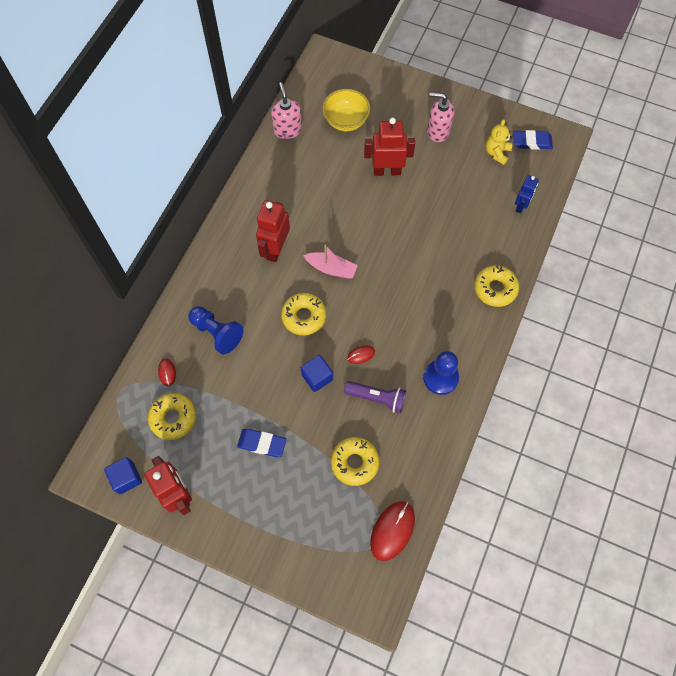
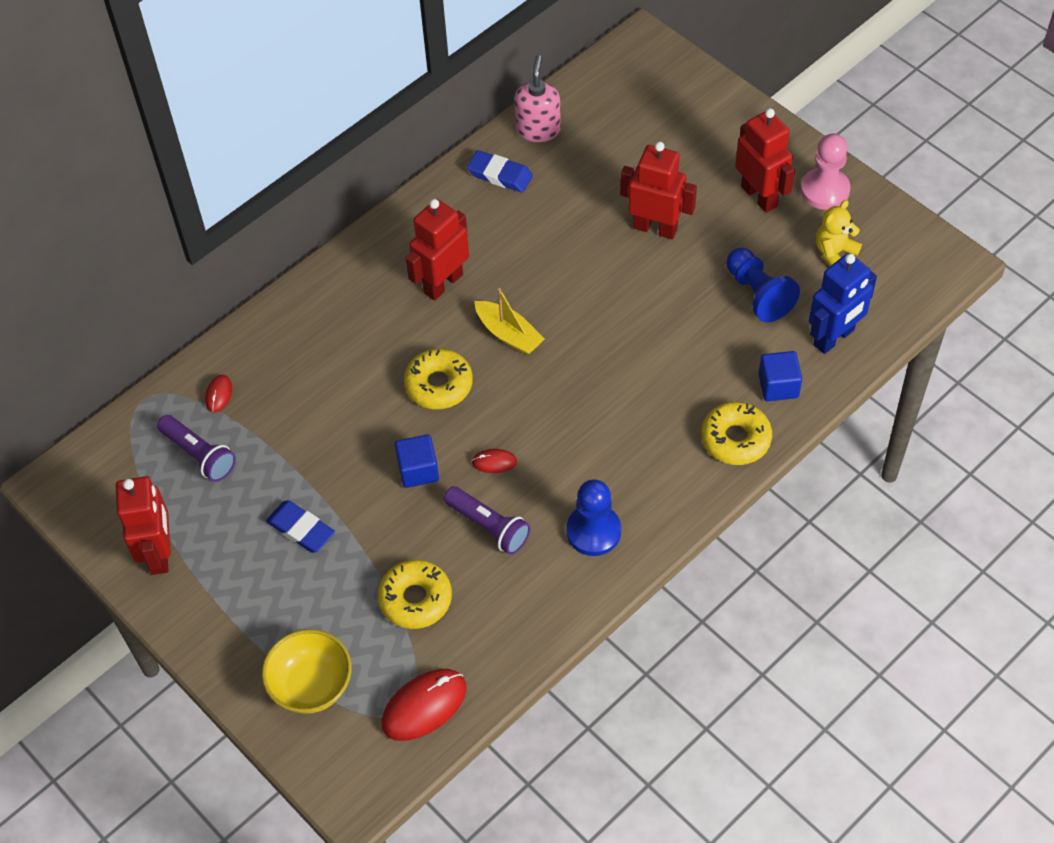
camera: 25 degrees right, 10 degrees down
(126, 478) = (103, 508): blue cube -> blue cube (778, 386)
(173, 418) = (199, 455): yellow donut -> purple flashlight
(217, 333) = (309, 366): blue pawn -> blue pawn (758, 294)
(331, 269) = (509, 334): pink boat -> yellow boat
(346, 121) = (629, 142): yellow bowl -> yellow bowl (311, 685)
(438, 131) = (759, 196): pink soap dispenser -> red robot
(473, 116) = (825, 190): none -> pink pawn
(521, 206) = (834, 338): blue robot -> blue robot, size x1.63
(532, 142) = (897, 254): blue eraser -> blue eraser (500, 175)

